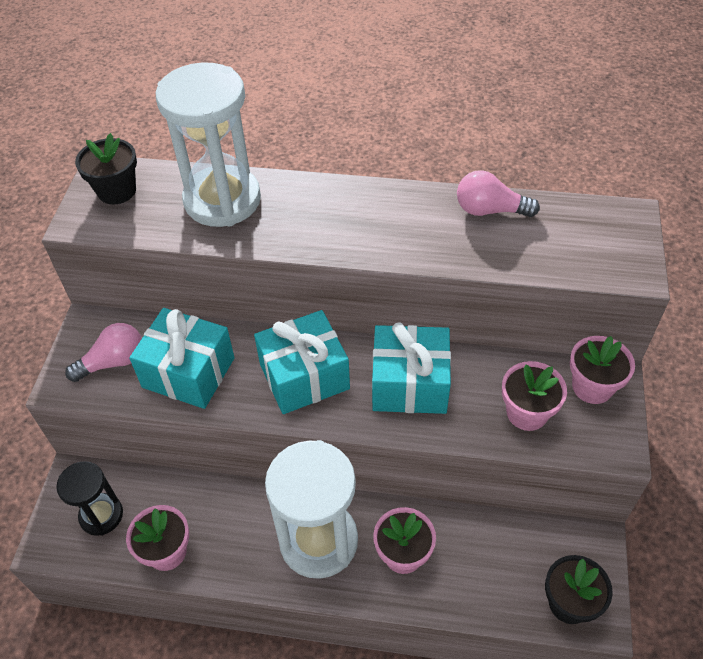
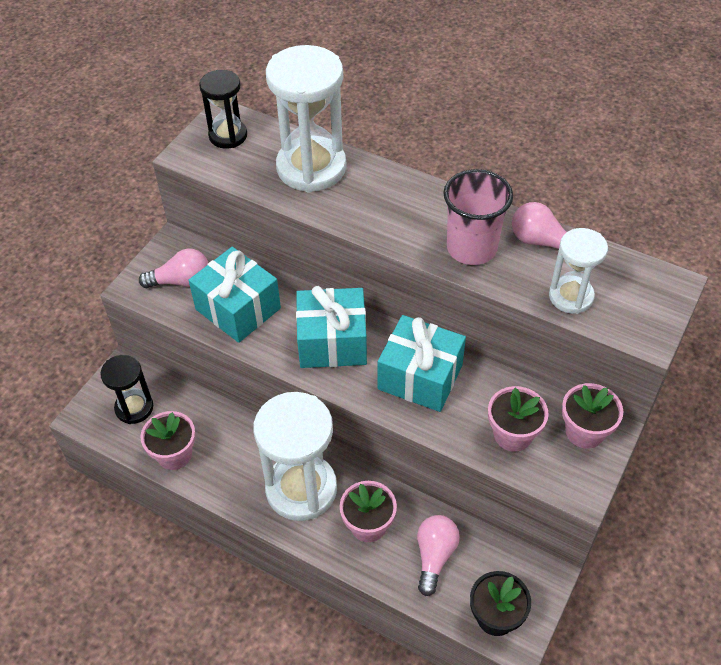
camera: 20 degrees right, 0 degrees up
(117, 191) = (228, 136): black flower pot -> black hourglass
(425, 236) = (471, 248): none -> pink cup
(483, 562) = (434, 556): none -> pink light bulb
(545, 255) = (571, 296): none -> white hourglass

